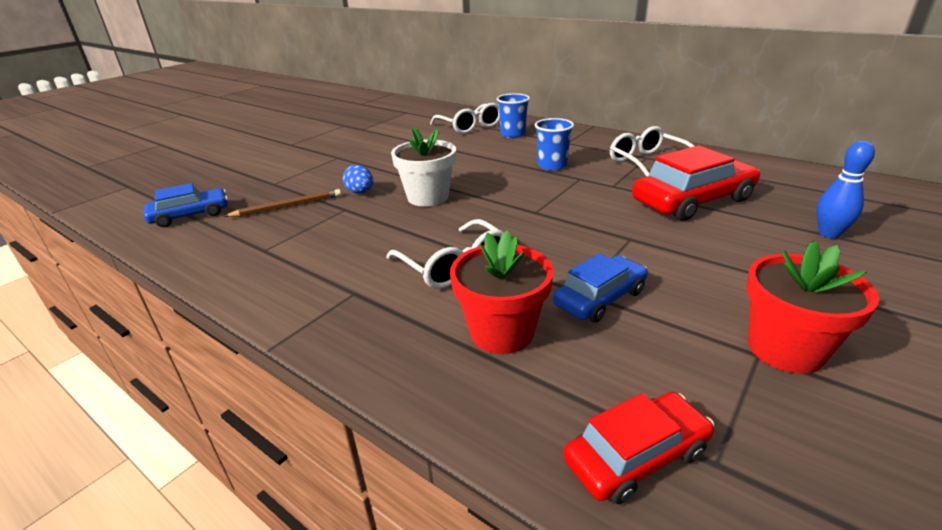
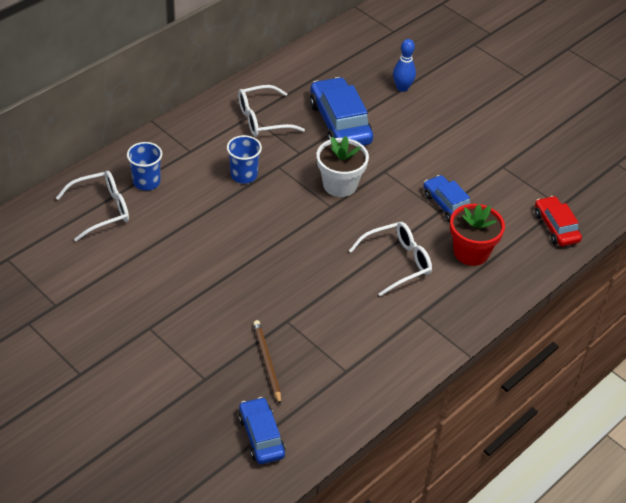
camera: 85 degrees left, 15 degrees up
(360, 192) = (254, 309): blue egg -> none
(428, 197) = (281, 264): white flower pot -> white flower pot (340, 185)
(692, 201) = (340, 123): red car -> blue car
(785, 349) = (500, 156): red flower pot -> none

